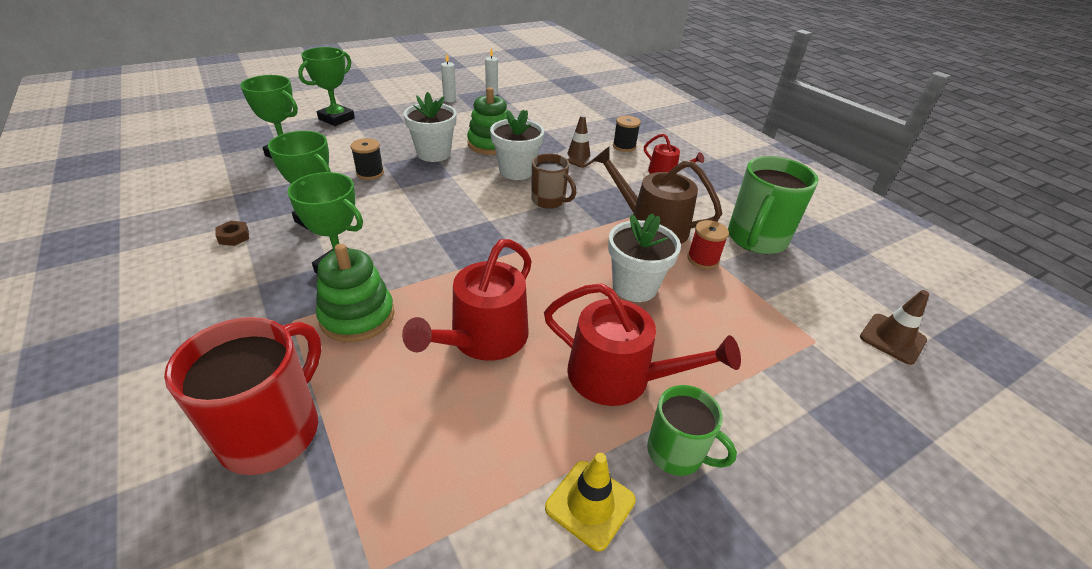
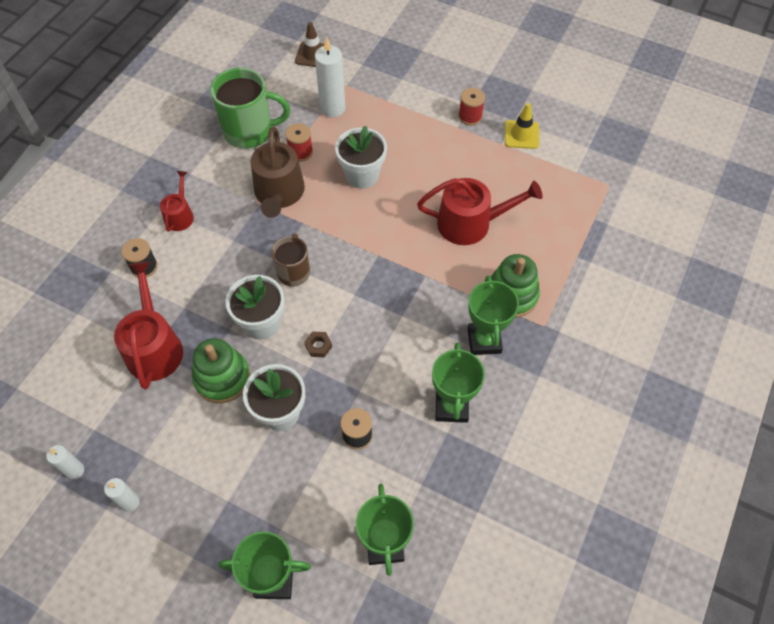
camera: 120 degrees left, 20 degrees up
(234, 237) = (517, 444): brown nut -> brown nut (318, 346)
(272, 431) = (602, 267): red mug -> none
(578, 156) = (194, 292): brown traffic cone -> none
(619, 377) = (444, 153): red watering can -> red watering can (154, 347)
(676, 453) = (470, 116): green mug -> red spool
(767, 311) = (332, 108): none -> white candle

